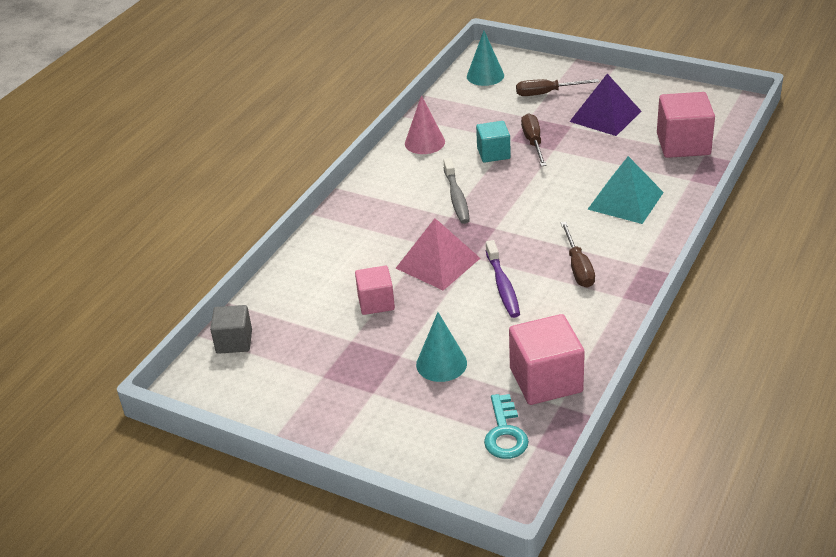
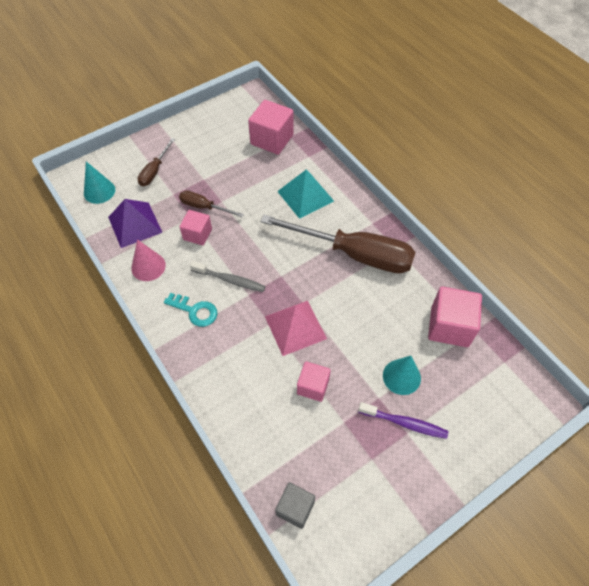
camera: 65 degrees left, 20 degrees up
(493, 153) = (197, 234): turquoise cube -> pink cube
(503, 286) = (345, 302): purple toothbrush -> purple toothbrush (405, 423)
(505, 433) = (485, 373): turquoise key -> turquoise key (195, 311)
(578, 267) = (354, 254): brown screwdriver -> brown screwdriver, size x2.17
(605, 116) = (209, 157): purple pyramid -> purple pyramid (135, 224)

